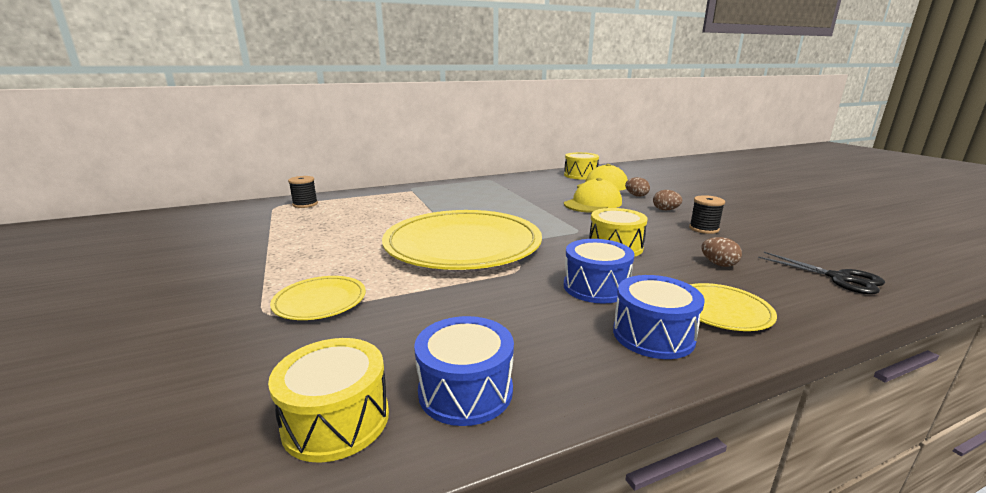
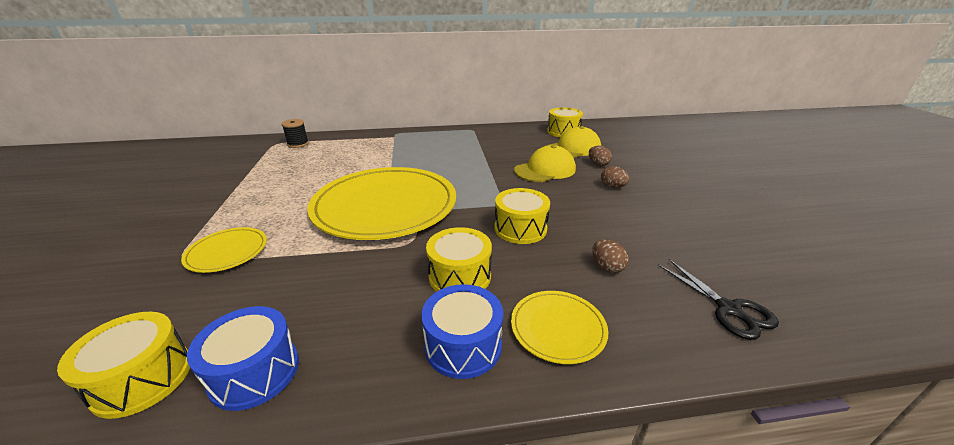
camera: 15 degrees right, 10 degrees up
(596, 287) = (459, 276): blue drum -> yellow drum
(703, 229) = (632, 217): black spool -> none

